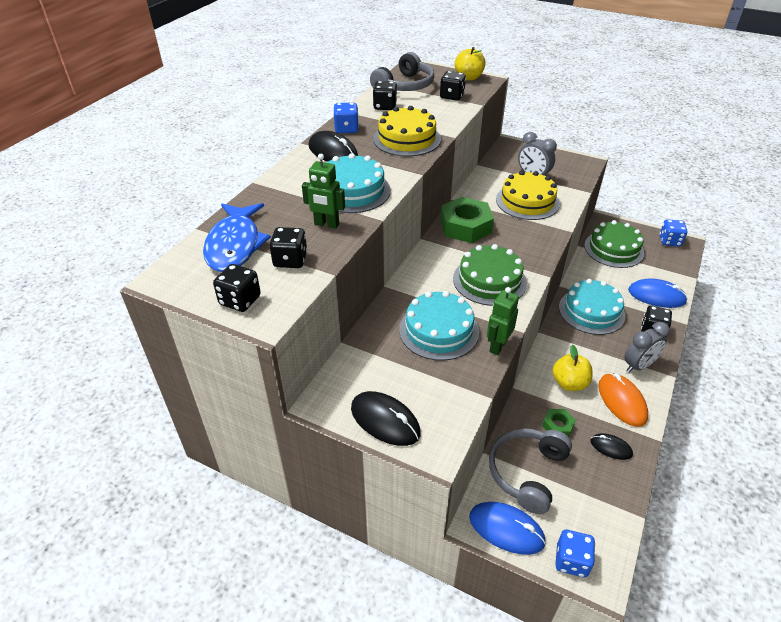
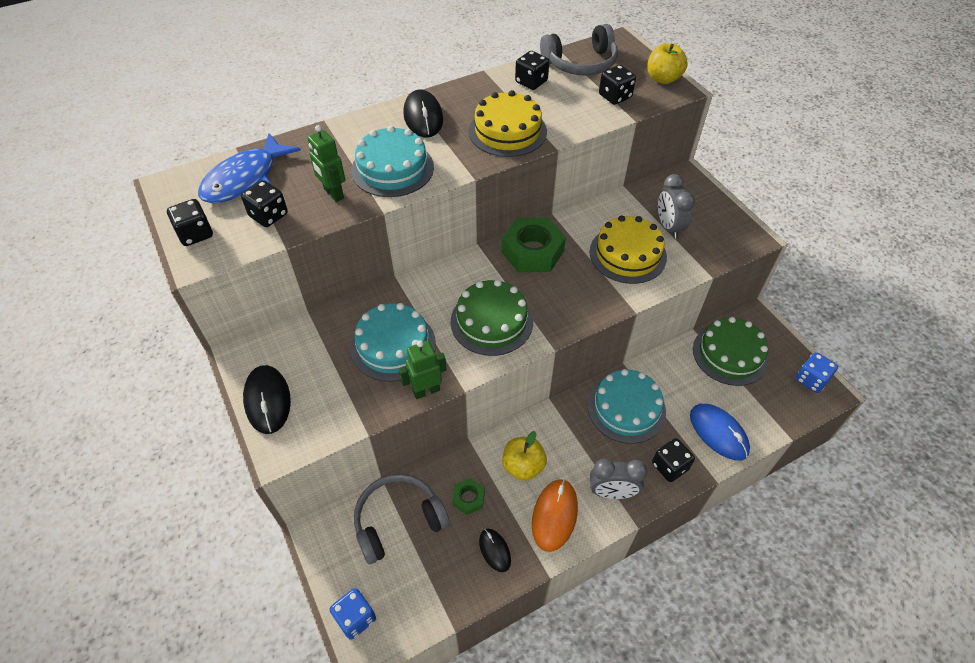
camera: 35 degrees right, 10 degrees up
(346, 129) = (464, 95): blue dice -> none
(506, 529) = (332, 555): blue mouse -> none

